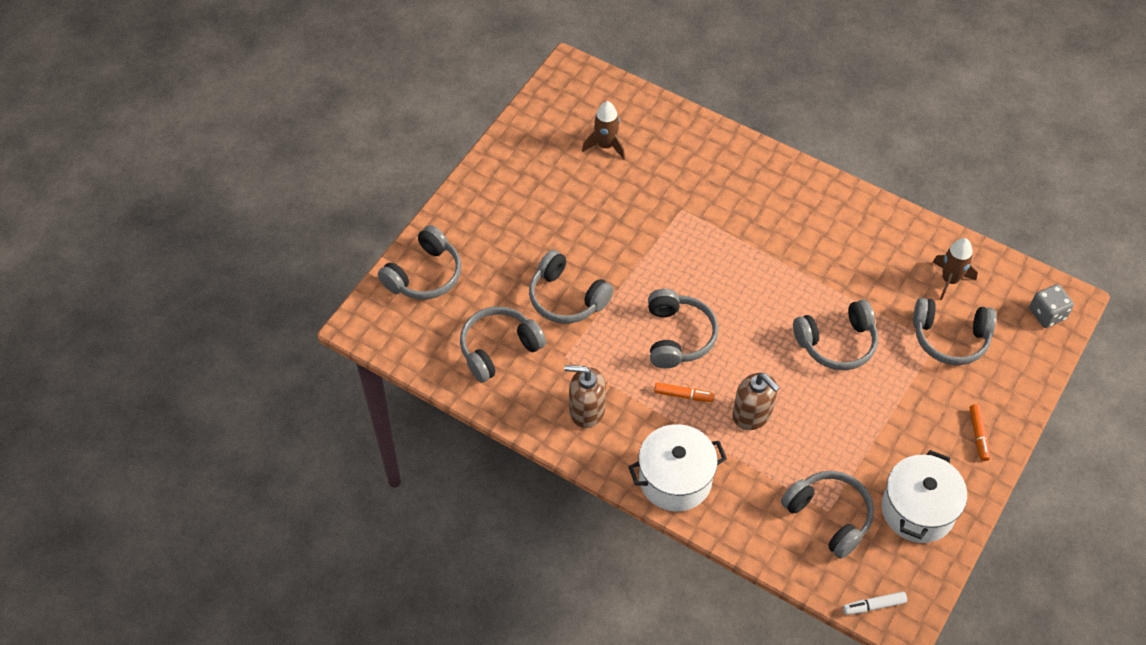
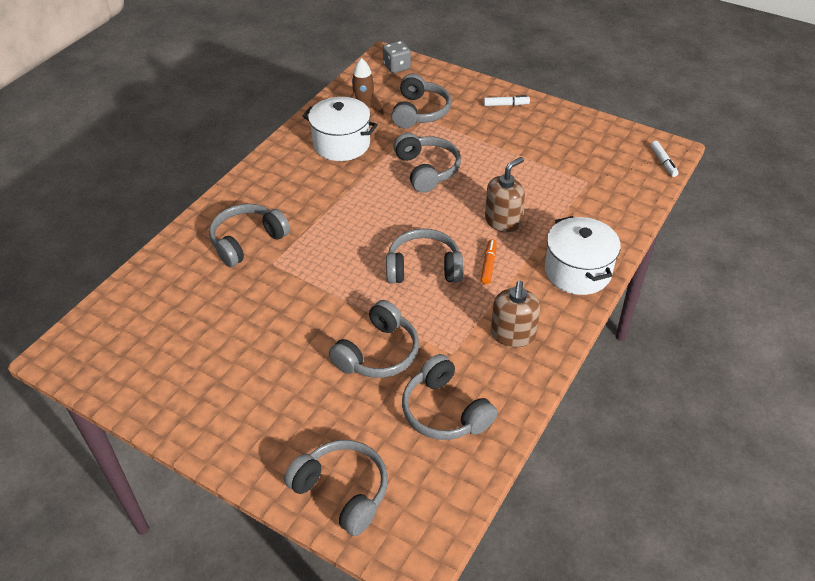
camera: 90 degrees left, 10 degrees down
(605, 145) = (177, 323): brown rocket -> none
(829, 516) = (592, 181): grey headphones -> grey headphones (247, 241)
(918, 510) = (576, 137): white pot -> white pot (341, 144)
(978, 435) = (506, 105): orange marker -> white marker

